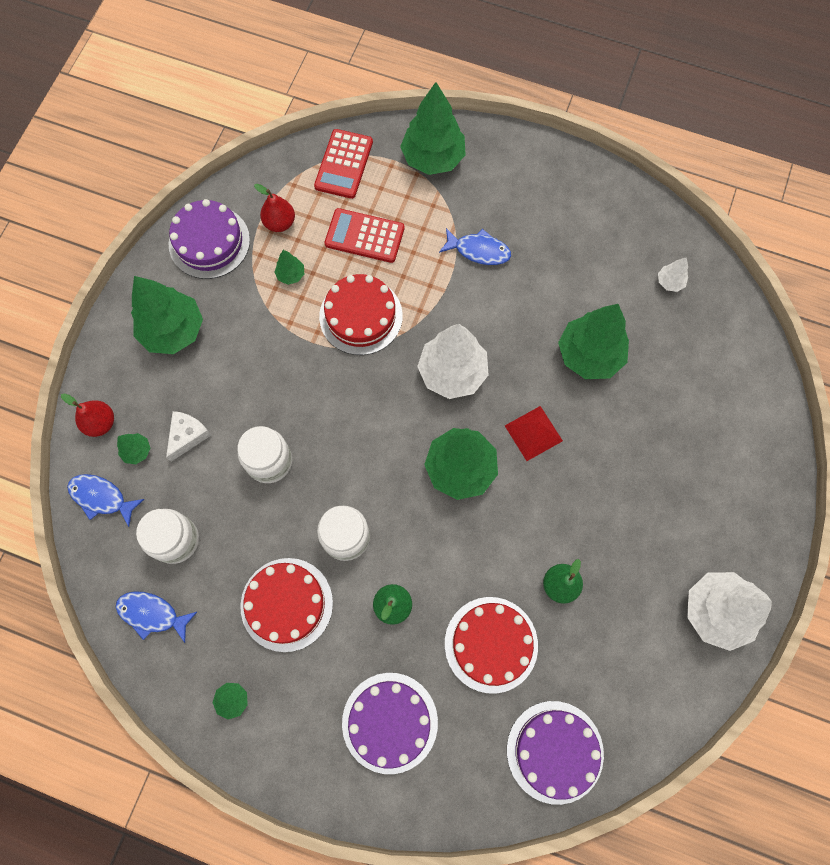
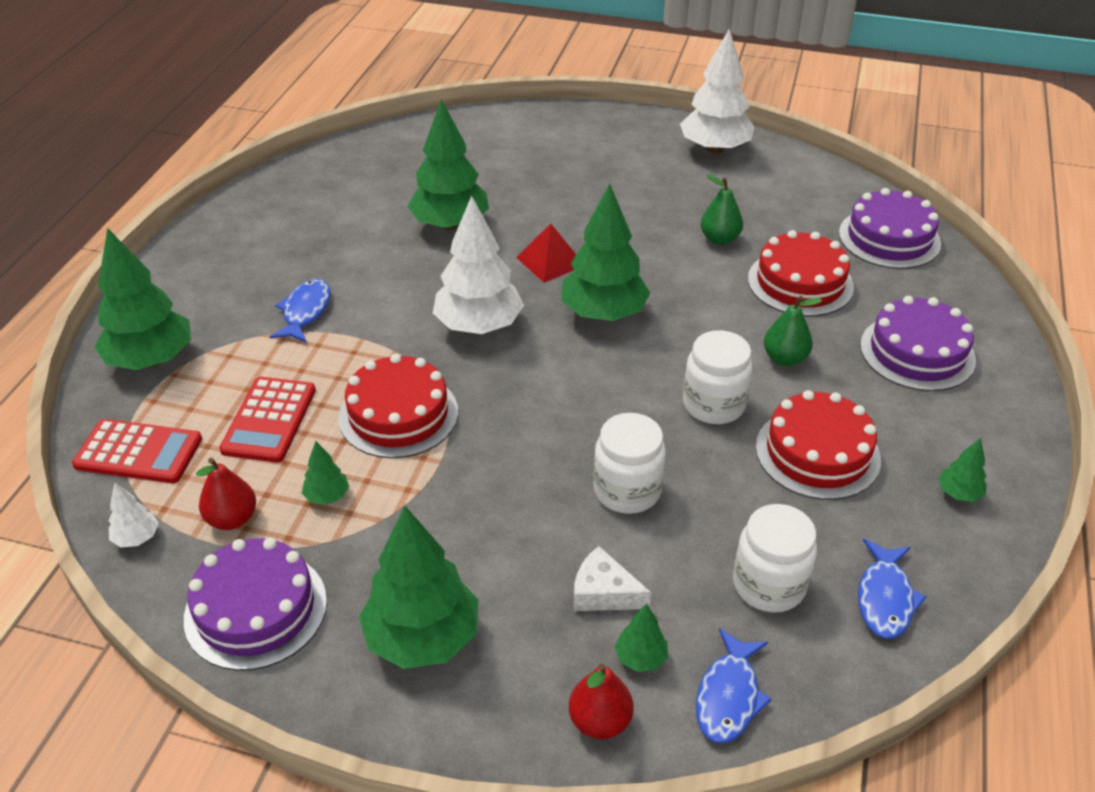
camera: 95 degrees left, 30 degrees down
(669, 282) = (360, 174): white tree -> white tree (137, 538)

